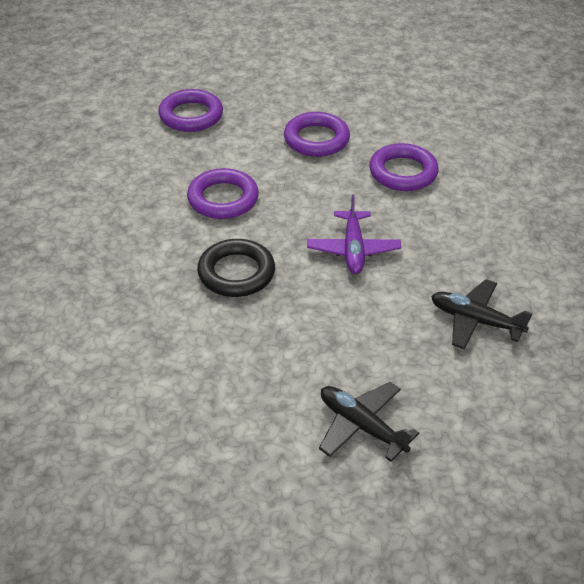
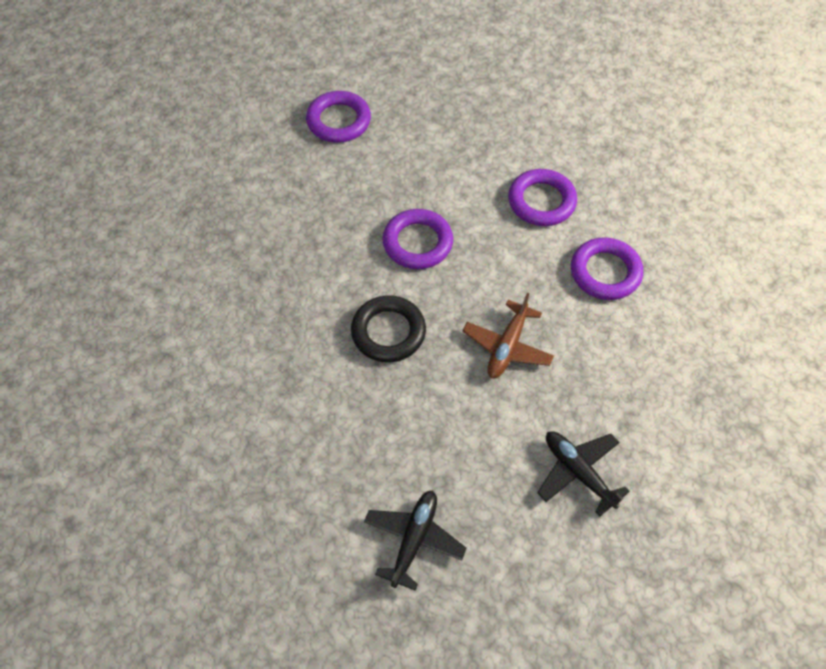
camera: 25 degrees right, 15 degrees up
(191, 115) = (436, 131): purple ring -> purple ring (338, 121)
(353, 249) = (507, 346): purple plane -> brown plane
(361, 426) = (414, 540): black plane -> black plane turned 45 degrees clockwise

